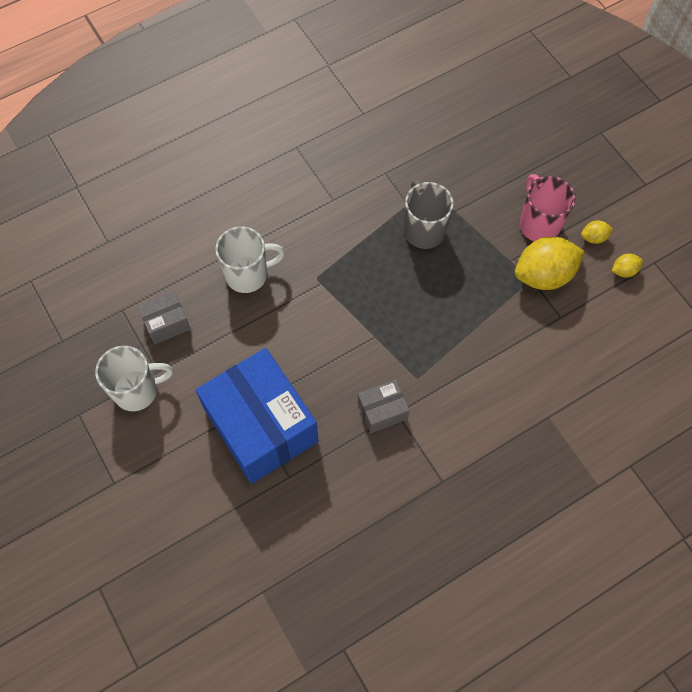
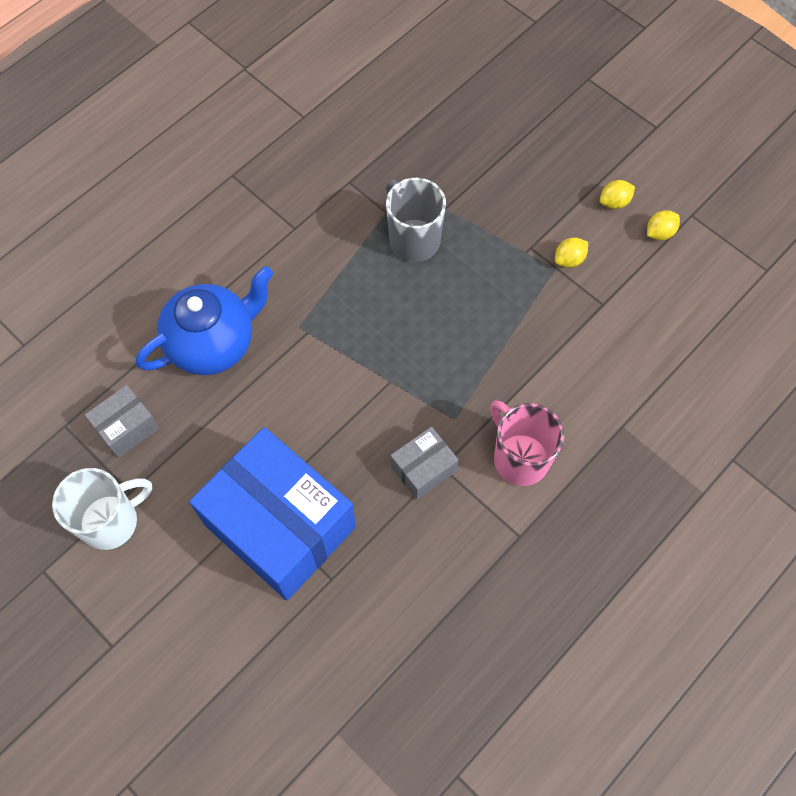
camera: 15 degrees left, 0 degrees up
(248, 275) = (213, 343): white mug -> blue teapot
(538, 224) = (546, 201): pink mug -> pink mug (519, 458)
(543, 275) = (569, 260): yellow lemon -> yellow lemon, size x0.46

